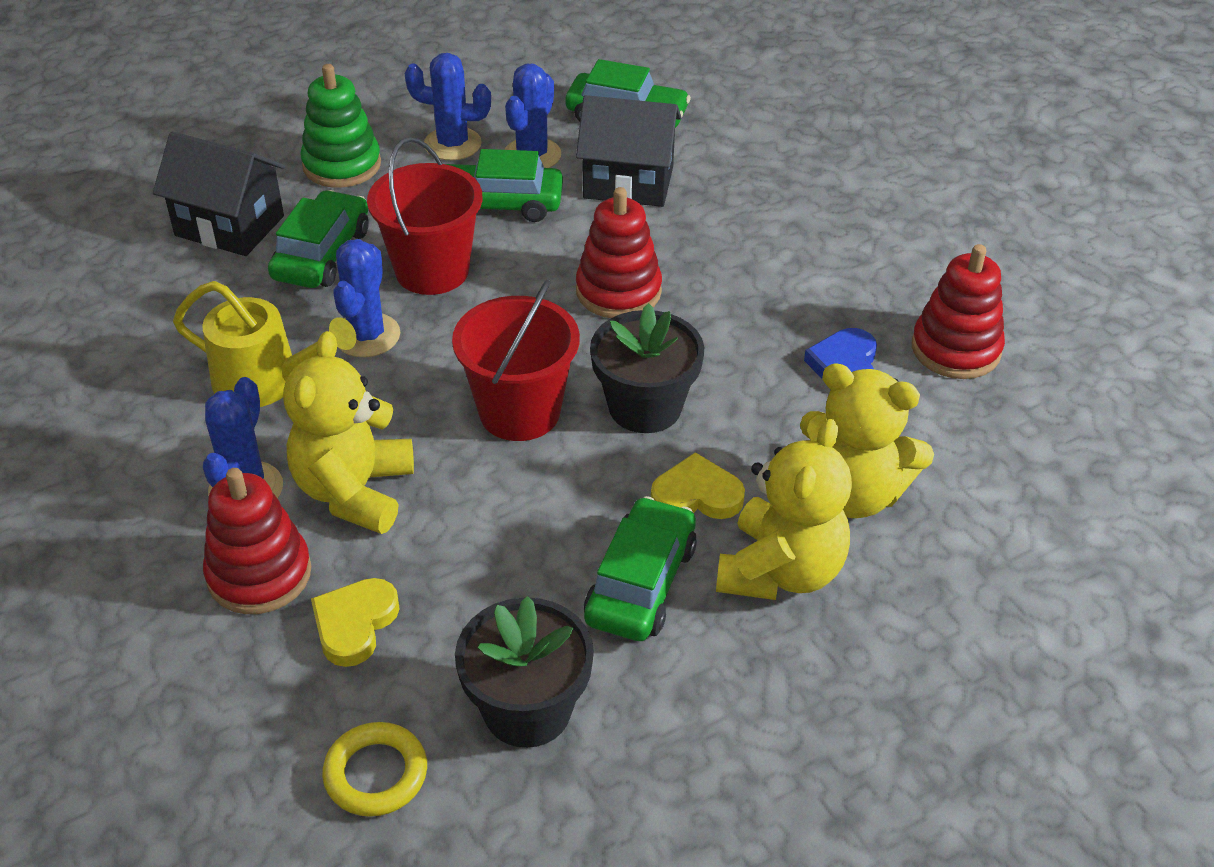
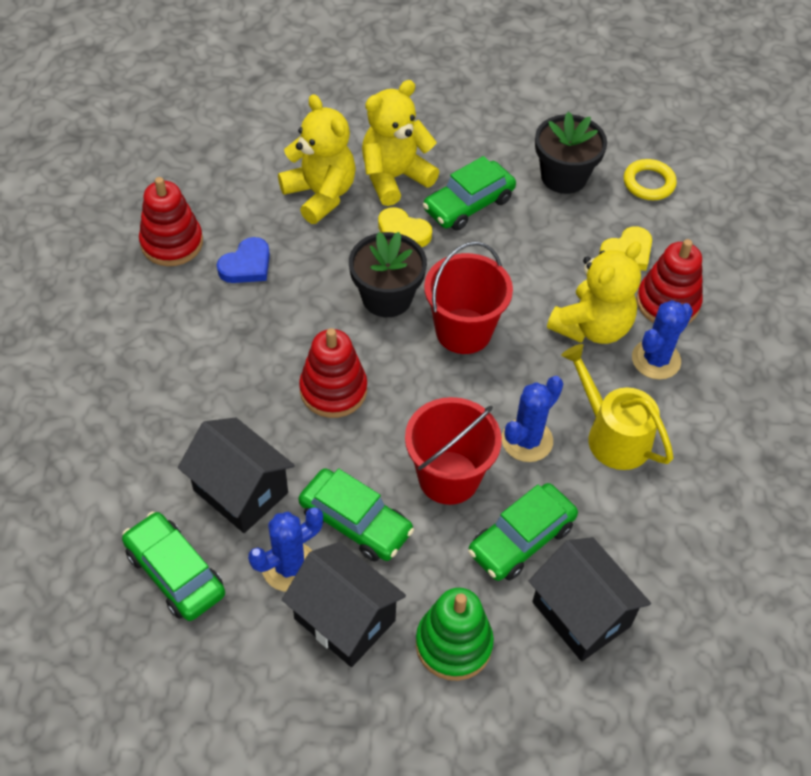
camera: 150 degrees left, 10 degrees up
(452, 144) = (345, 619): blue cactus -> black house

